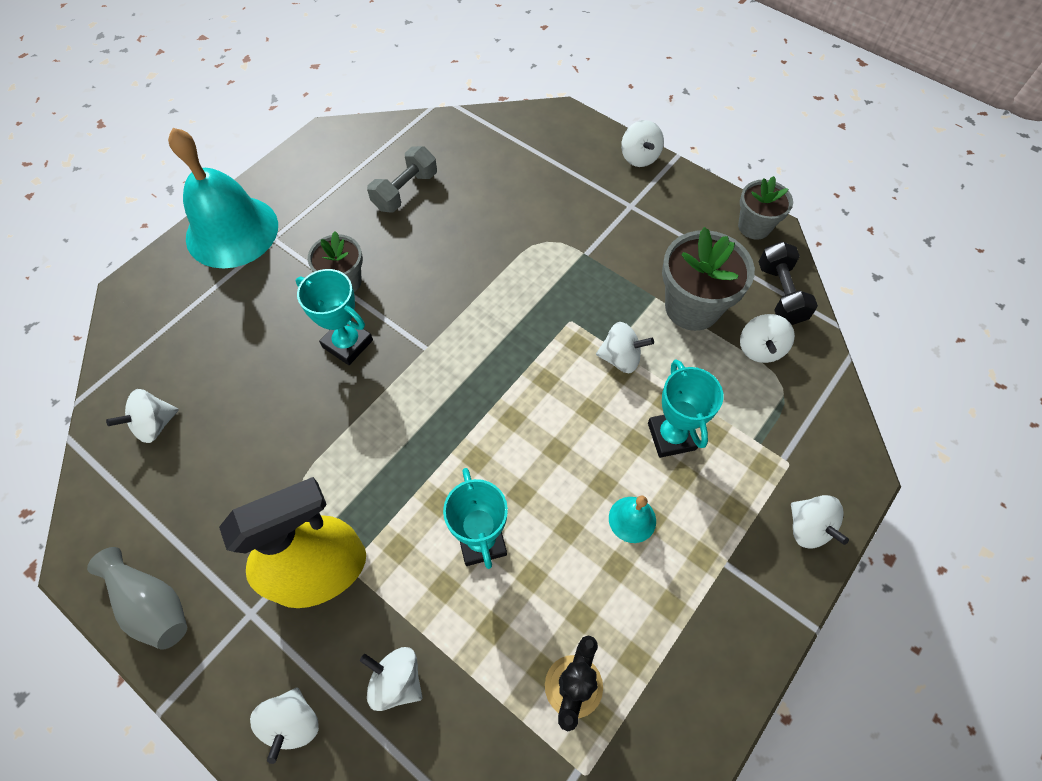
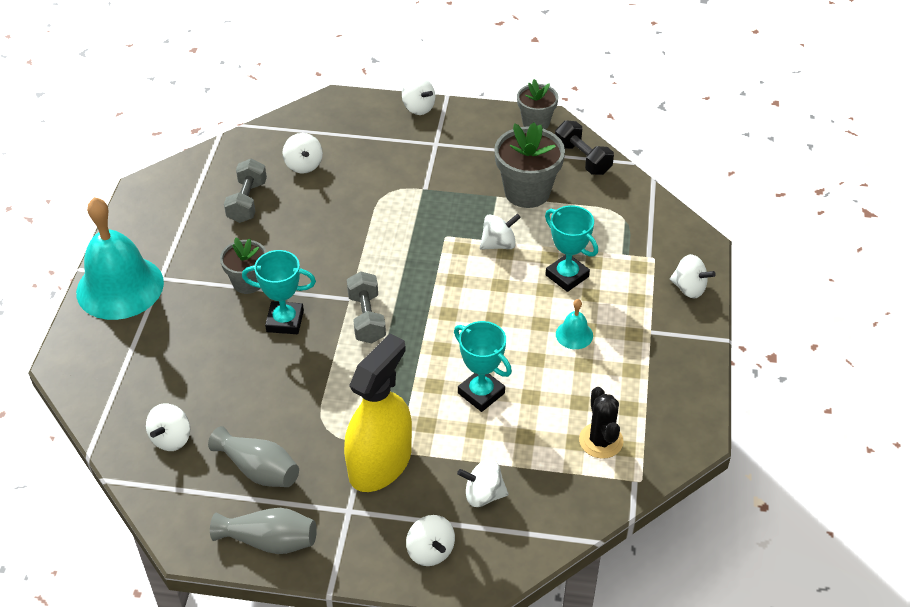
camera: 30 degrees left, 15 degrees down
(203, 509) = (259, 470): none -> grey vase
(427, 381) = (366, 318): none -> grey dumbbell
(760, 349) = (591, 198): white spinning top -> white spinning top (303, 165)

